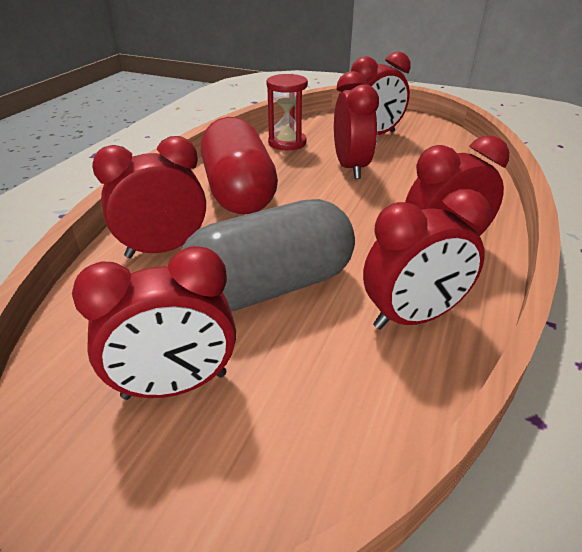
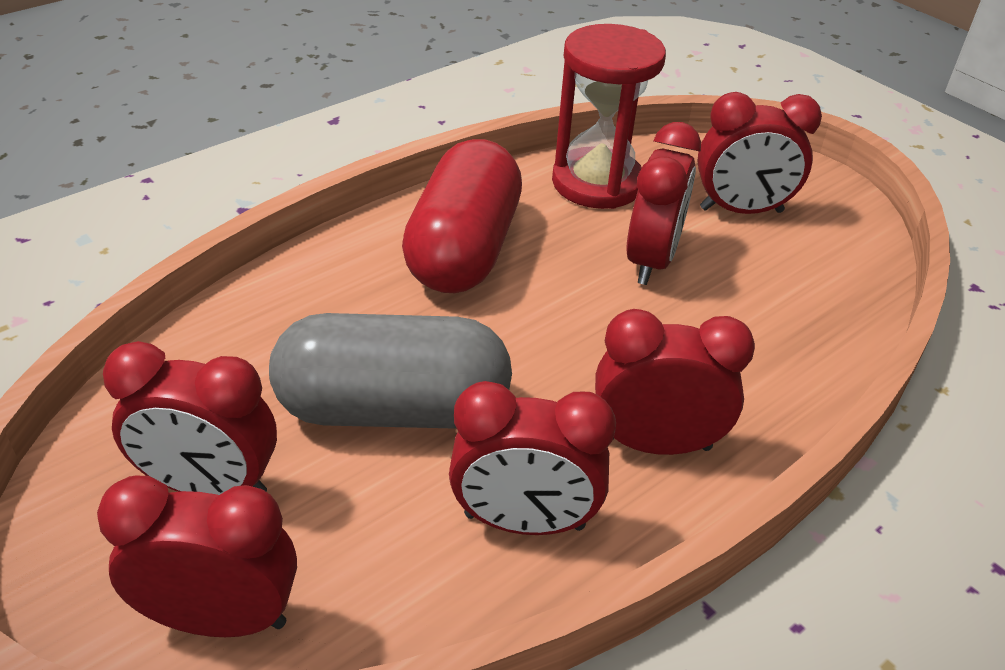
camera: 25 degrees right, 5 degrees up
(163, 249) = (312, 307): red clock -> red clock (220, 618)
(287, 143) = (597, 183): red hourglass -> red hourglass, size x1.52

